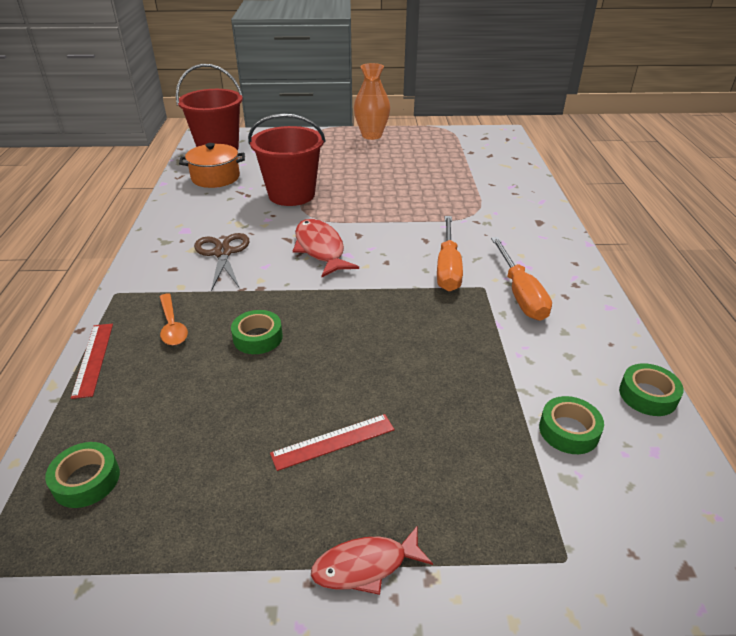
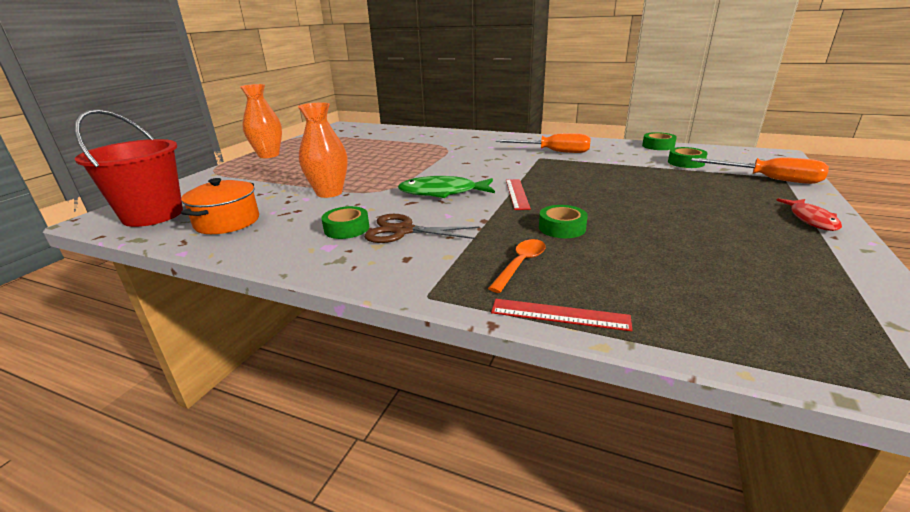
camera: 65 degrees left, 10 degrees down
(86, 480) = (762, 322): green tape -> green tape (346, 228)
(172, 326) = (520, 264): orange spoon -> orange spoon turned 60 degrees counterclockwise
(291, 195) = (329, 193): red bucket -> orange vase
(320, 249) = (442, 192): red fish -> green fish
(333, 441) = (698, 215): red ruler -> red ruler (517, 194)
(448, 268) = (509, 162): orange screwdriver -> orange screwdriver (769, 179)

